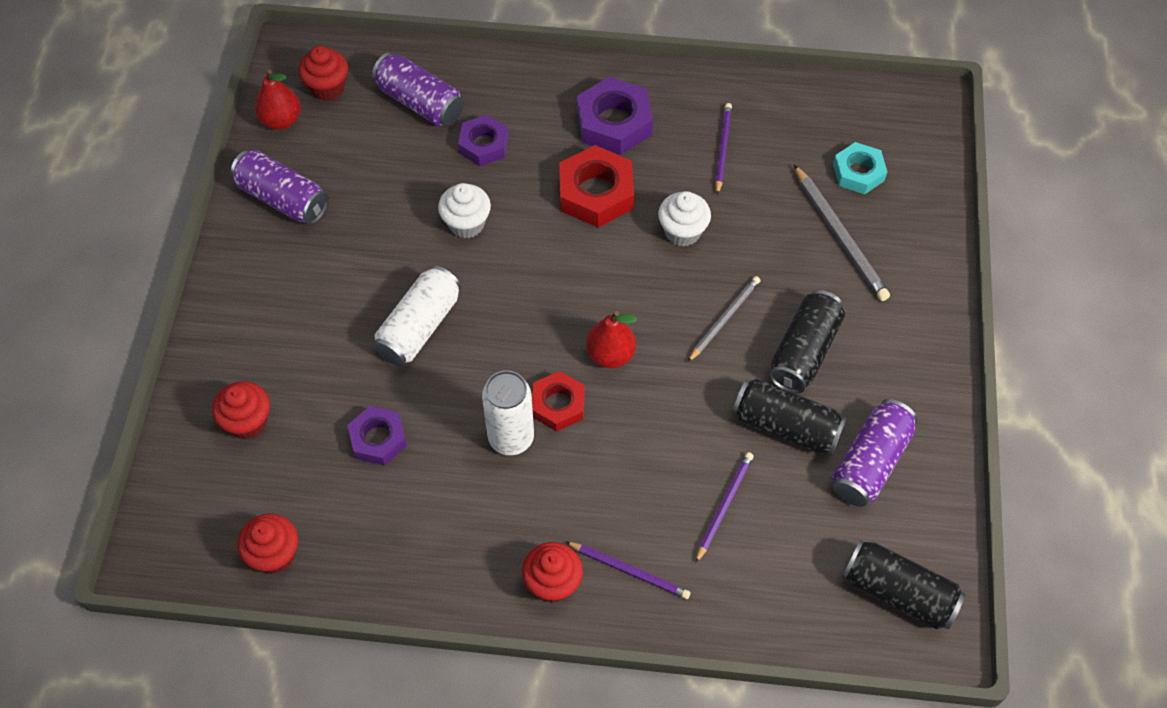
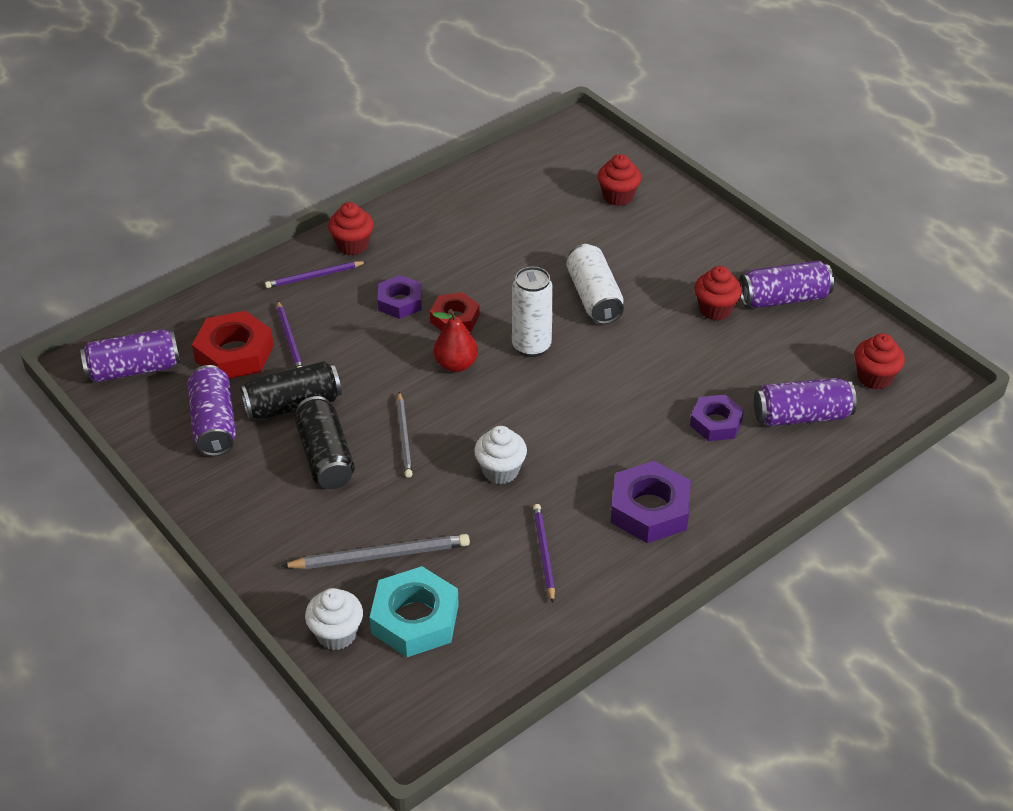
camera: 135 degrees right, 15 degrees down
(274, 554) = (517, 164): red cupcake -> red cupcake (715, 310)
(281, 120) = (865, 337): red pear -> none
(378, 439) = (536, 236): purple nut -> purple nut (400, 302)
(466, 224) = (651, 368): white cupcake -> white cupcake (336, 634)
(511, 438) = (461, 285): white can -> white can (531, 346)
(596, 193) = (594, 450): red nut -> red nut (234, 353)
(722, 149) = (544, 553): purple pencil -> purple pencil turned 150 degrees counterclockwise
(839, 235) = (379, 555): grey pencil -> grey pencil turned 150 degrees clockwise
(858, 172) = (415, 619): turquoise nut -> turquoise nut, size x1.54
(898, 592) = (134, 369): black can -> purple can

